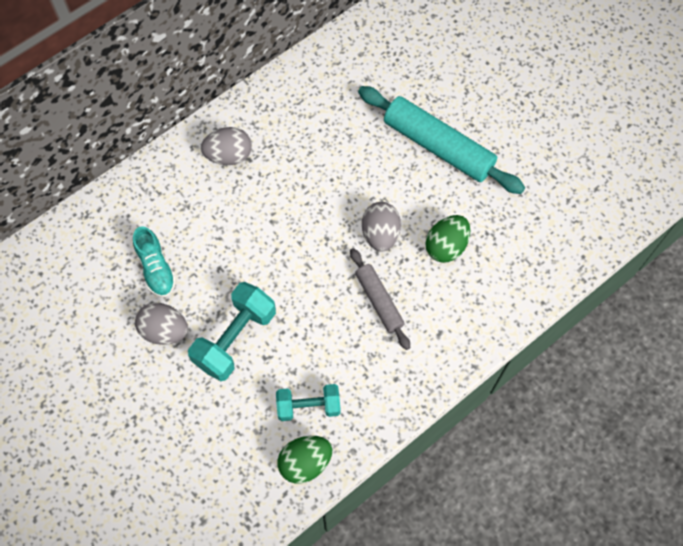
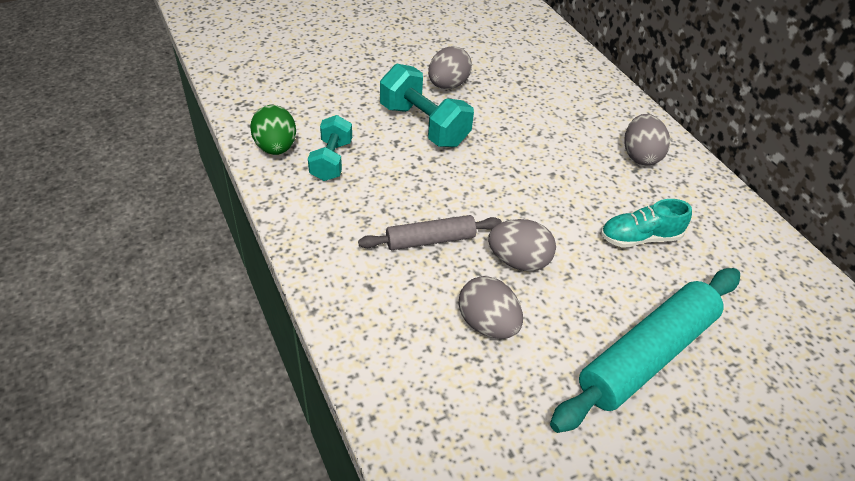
camera: 100 degrees right, 20 degrees down
(156, 268) = (514, 89): turquoise shoe -> turquoise shoe (639, 237)
(446, 246) = (487, 324): green egg -> grey egg

